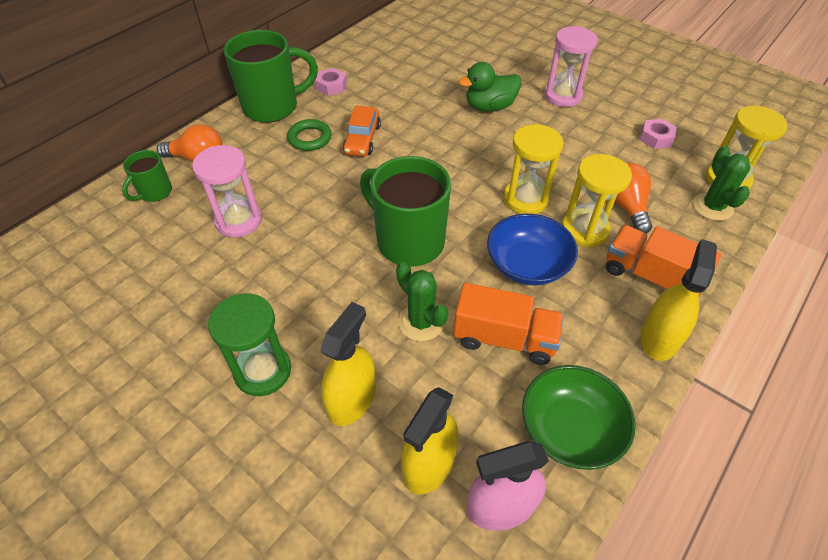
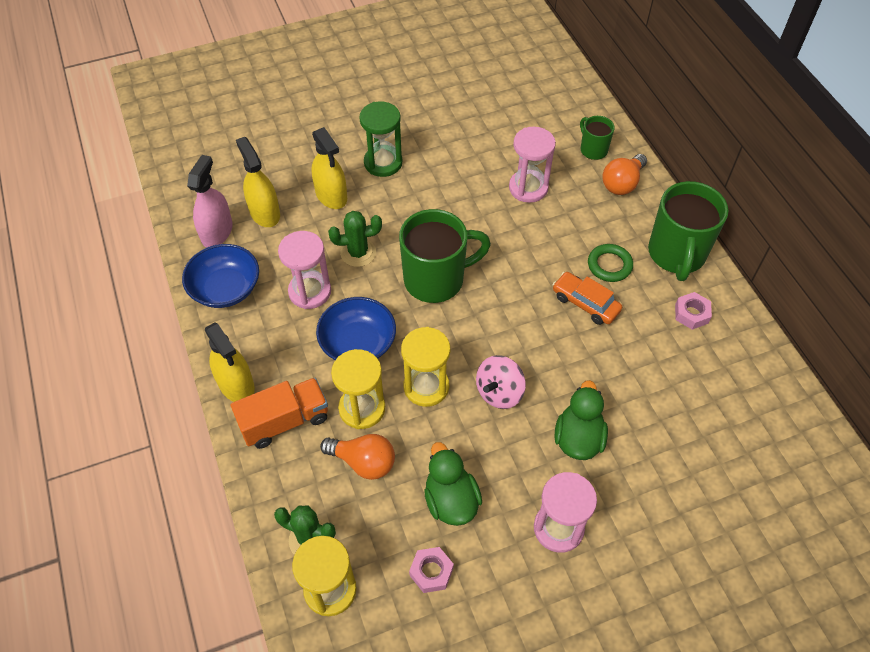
camera: 120 degrees right, 5 degrees up
(490, 156) = (499, 392): none -> pink spinning top
(504, 338) = (310, 291): orange truck -> pink hourglass
(570, 429) = (225, 288): green bowl -> blue bowl
(600, 148) = (451, 500): none -> green duck

